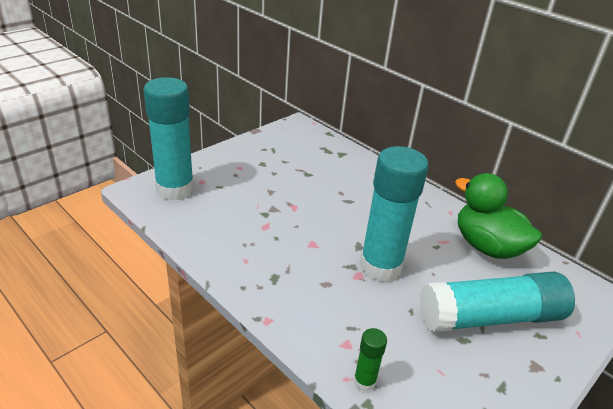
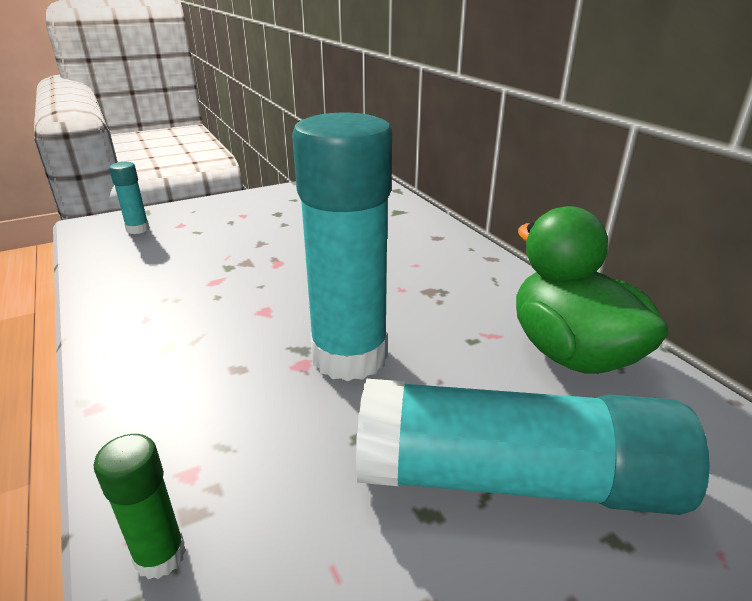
camera: 20 degrees right, 5 degrees down
(175, 189) = (138, 229): turquoise glue stick -> turquoise glue stick, size x0.43

